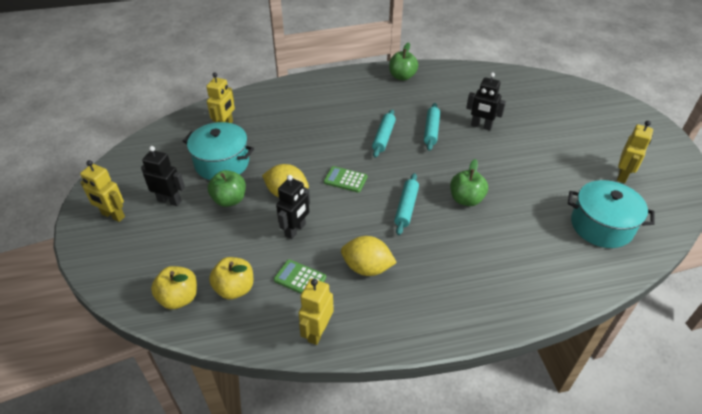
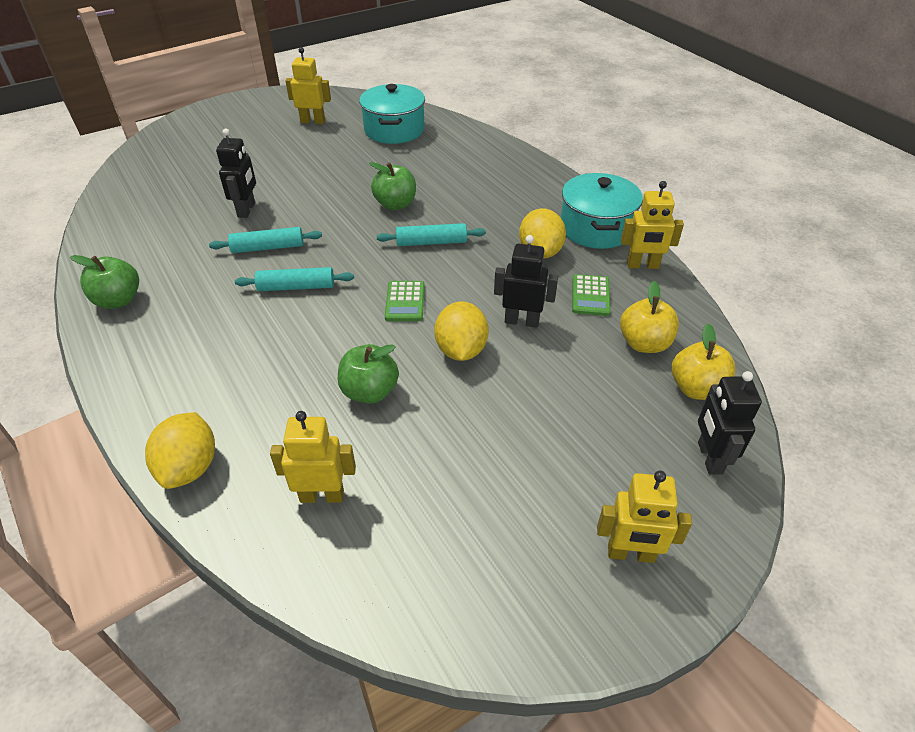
camera: 110 degrees left, 0 degrees up
(113, 216) = (630, 554): yellow robot -> yellow robot turned 90 degrees clockwise
(169, 201) = (551, 486): black robot -> black robot (709, 458)
(222, 163) = (429, 454): turquoise pot -> turquoise pot (596, 228)
(229, 200) = (506, 409): green apple -> green apple (369, 391)
(269, 93) = (190, 467): none -> yellow lemon

